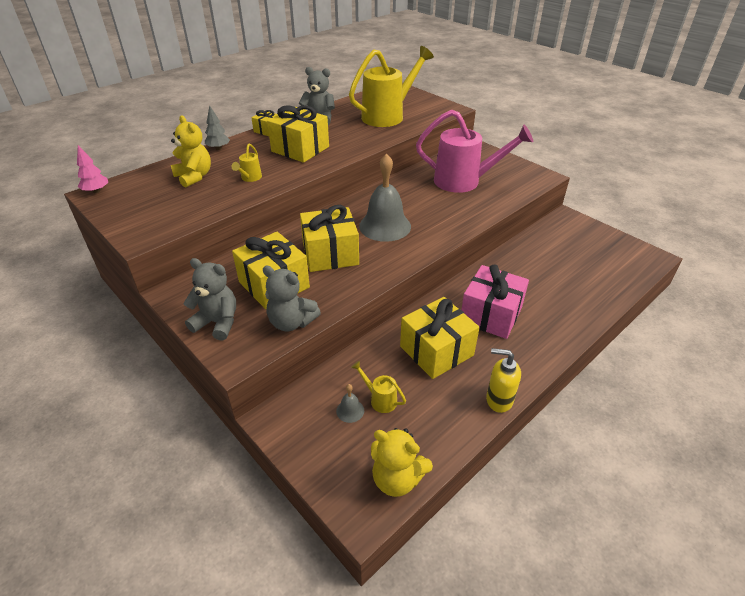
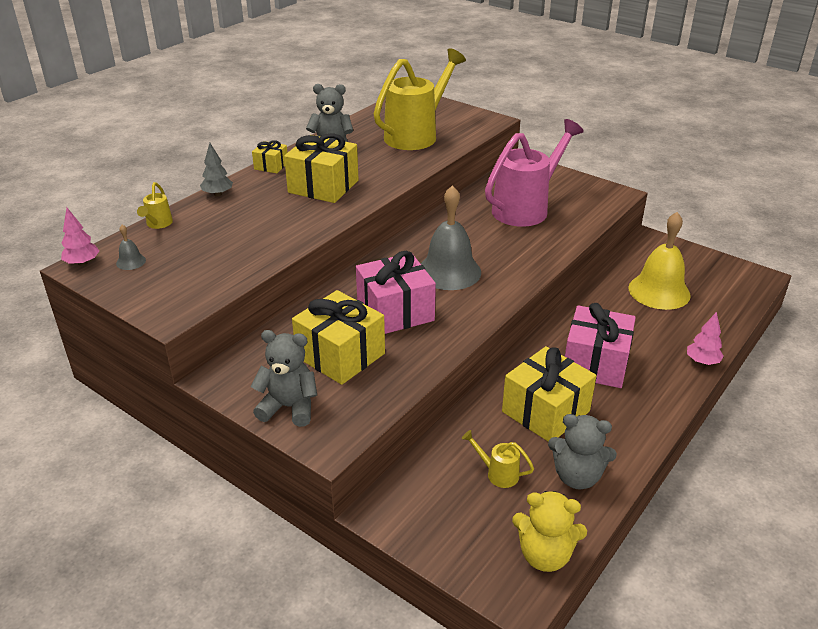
camera: 10 degrees left, 5 degrees down
(194, 177) = (203, 233): yellow teddy bear -> none
(250, 178) = (275, 228): yellow watering can -> yellow watering can (158, 224)
(291, 322) = (378, 396): grey teddy bear -> grey teddy bear (577, 476)
(330, 254) = (395, 312): yellow gift -> pink gift
(350, 410) = (467, 490): grey bell -> grey bell (131, 261)
(464, 181) = (525, 208): pink watering can -> pink watering can turned 45 degrees counterclockwise
(499, 400) = (631, 456): yellow soap dispenser -> none
(562, 260) = (659, 291): none -> yellow bell
(583, 324) = (702, 362): none -> pink tree

